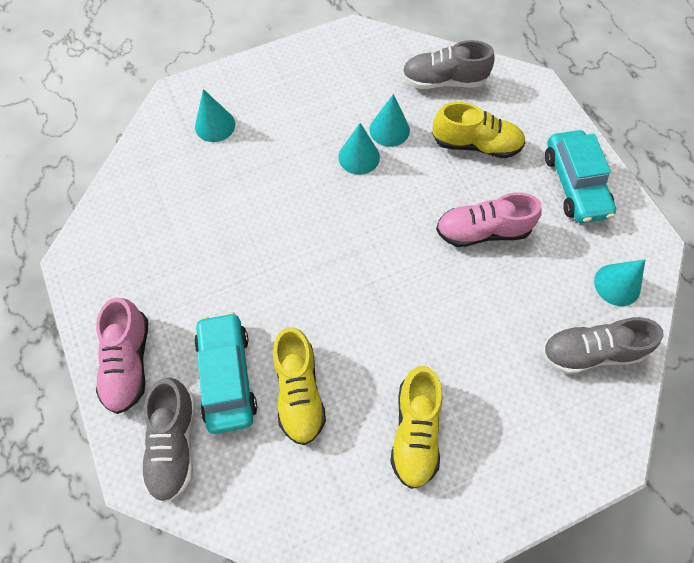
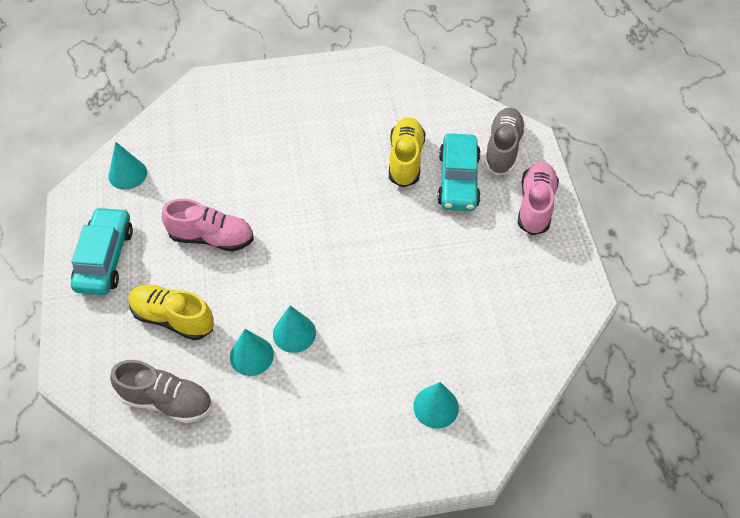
camera: 165 degrees left, 10 degrees down
(415, 431) = (329, 121): yellow shoe -> none
(589, 351) = (180, 138): grey shoe -> none

